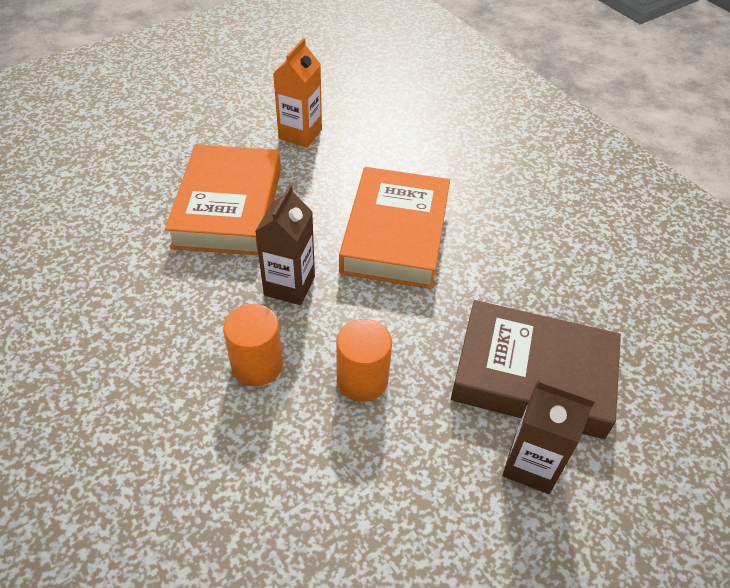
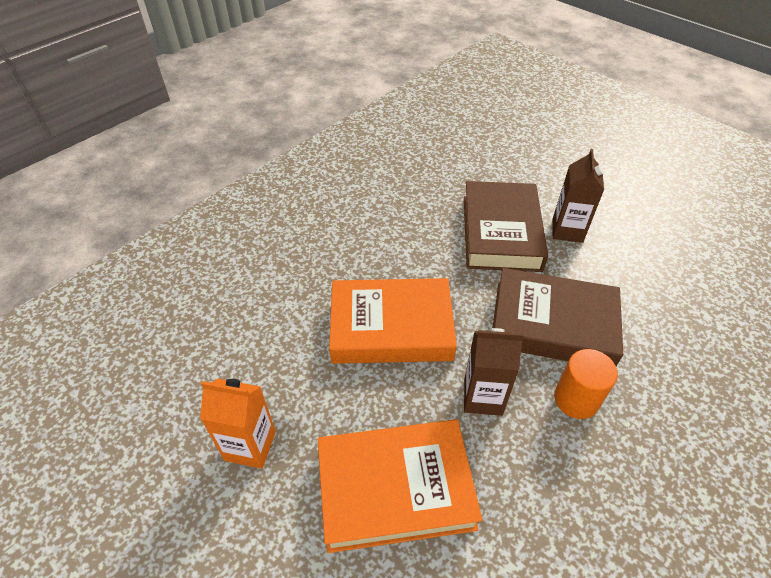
camera: 100 degrees left, 0 degrees up
(362, 380) = (552, 324): orange cylinder -> brown book

